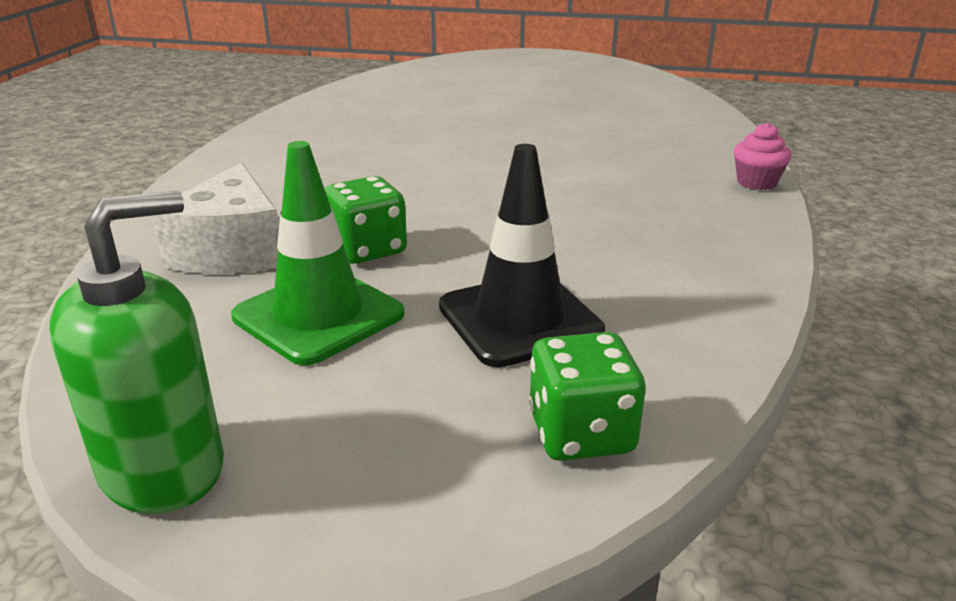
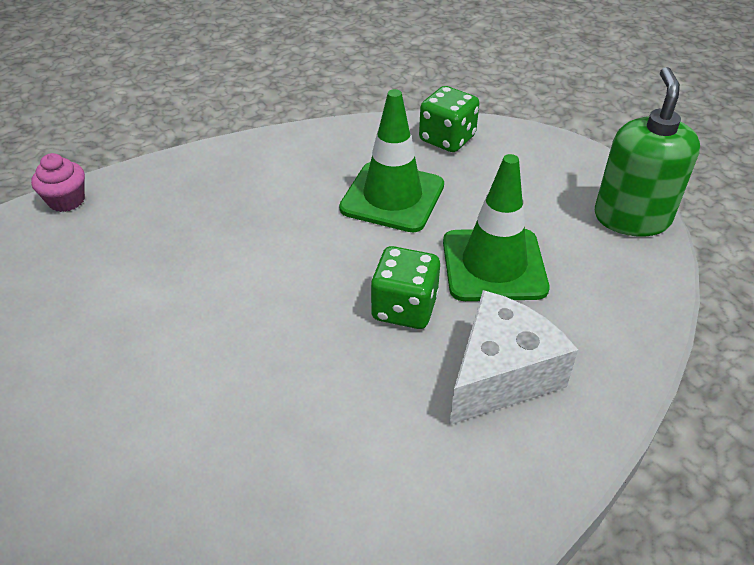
camera: 135 degrees left, 15 degrees up
(163, 468) = (631, 218): green soap dispenser -> green soap dispenser turned 90 degrees clockwise
(520, 319) = (392, 197): black traffic cone -> green traffic cone

